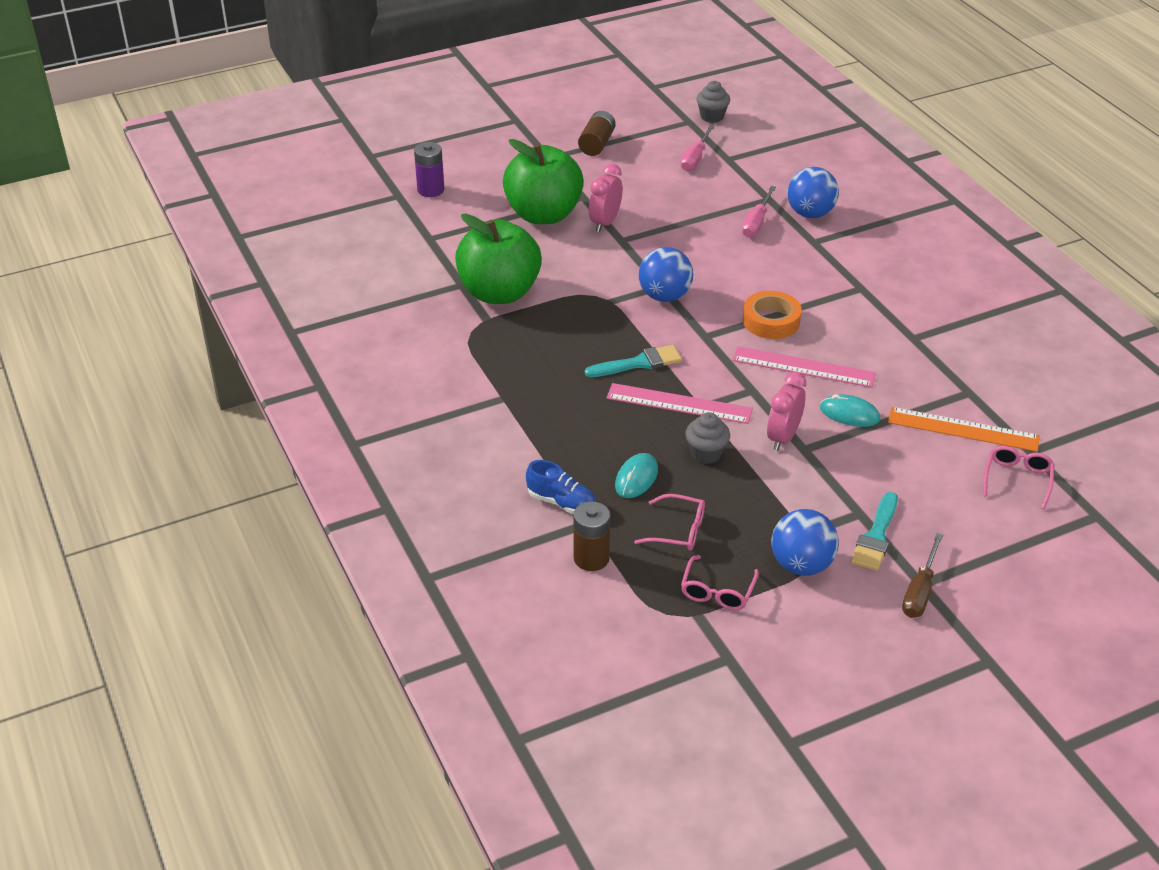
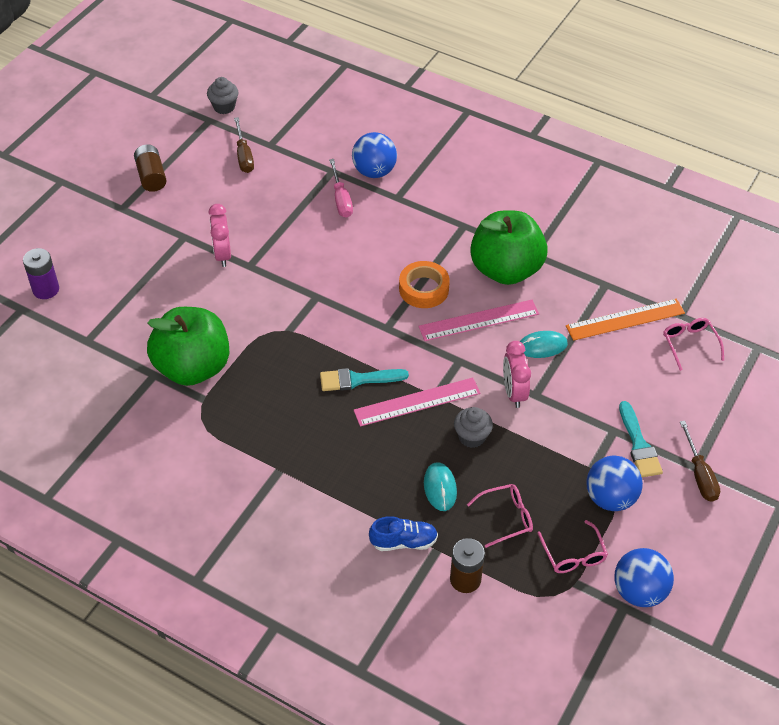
camera: 35 degrees left, 10 degrees up
(543, 214) = (165, 270): green apple -> green apple (506, 269)
(639, 363) = (358, 379): turquoise brush -> turquoise brush turned 135 degrees counterclockwise
(664, 296) = (327, 305): blue ball -> blue ball (639, 591)
(695, 158) = (244, 156): pink screwdriver -> brown screwdriver

